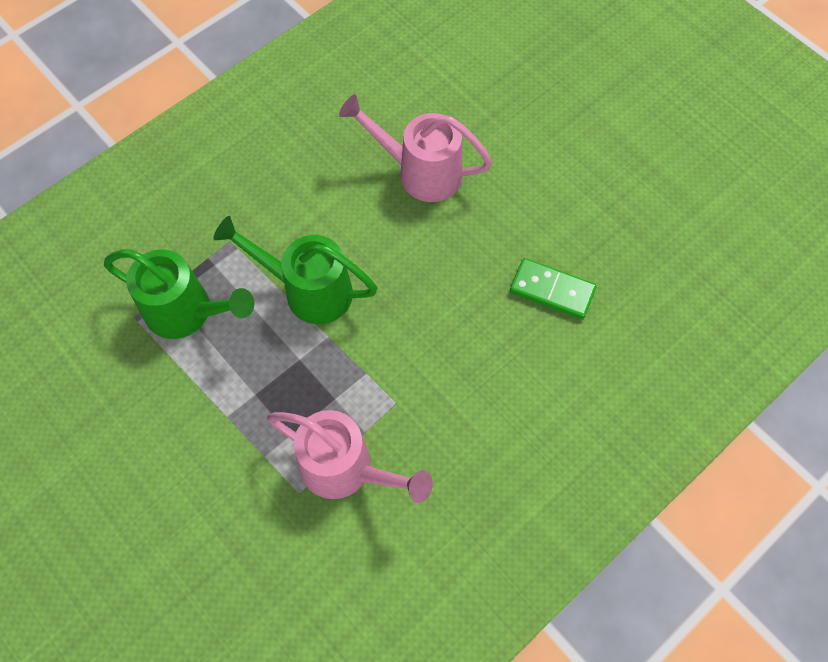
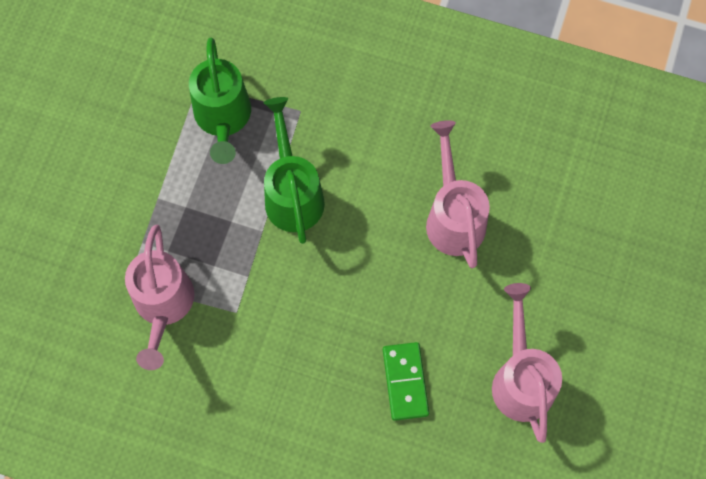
camera: 60 degrees right, 5 degrees up
(601, 199) = (521, 379): none -> pink watering can

